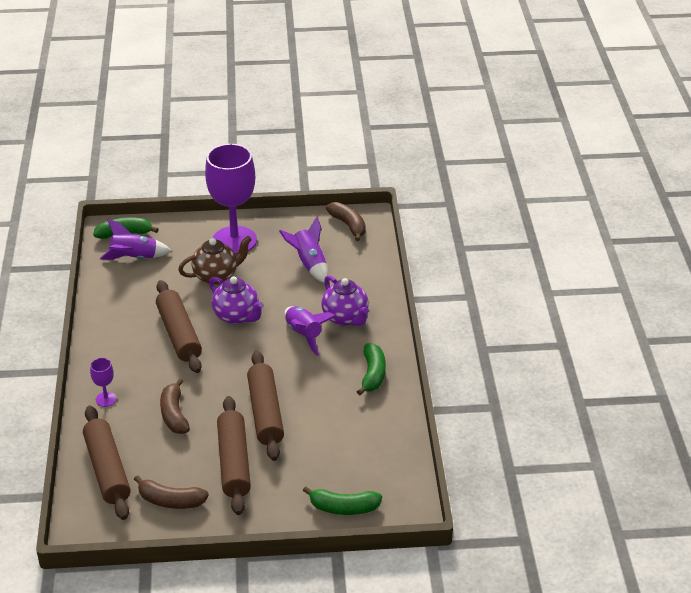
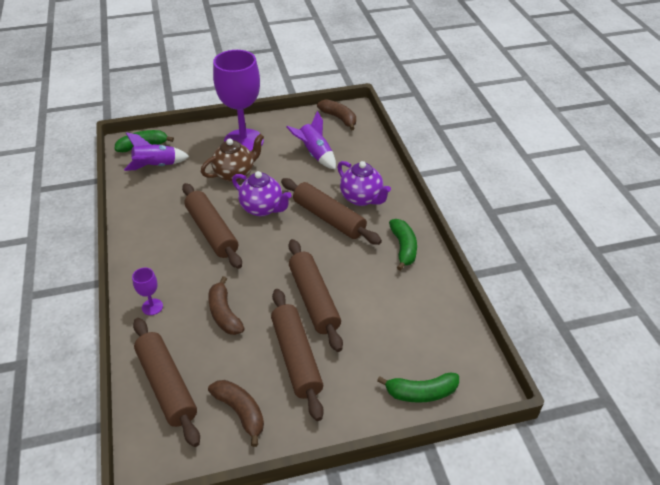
camera: 10 degrees left, 5 degrees up
(170, 501) = (240, 412): brown banana -> brown banana turned 135 degrees counterclockwise
(304, 335) = (329, 218): purple rocket -> brown rolling pin

